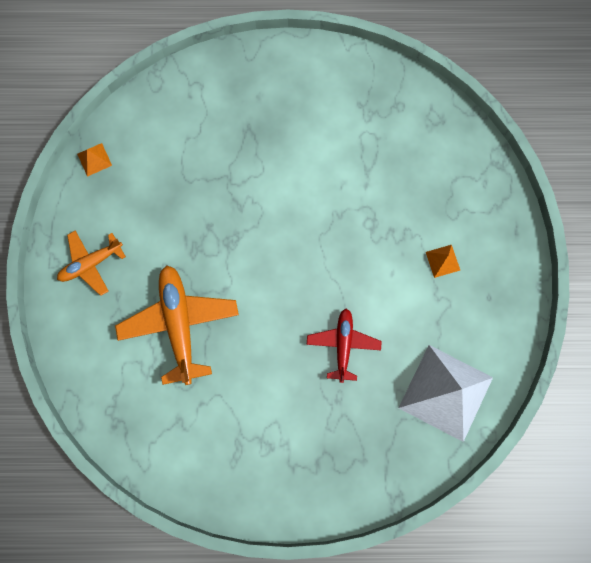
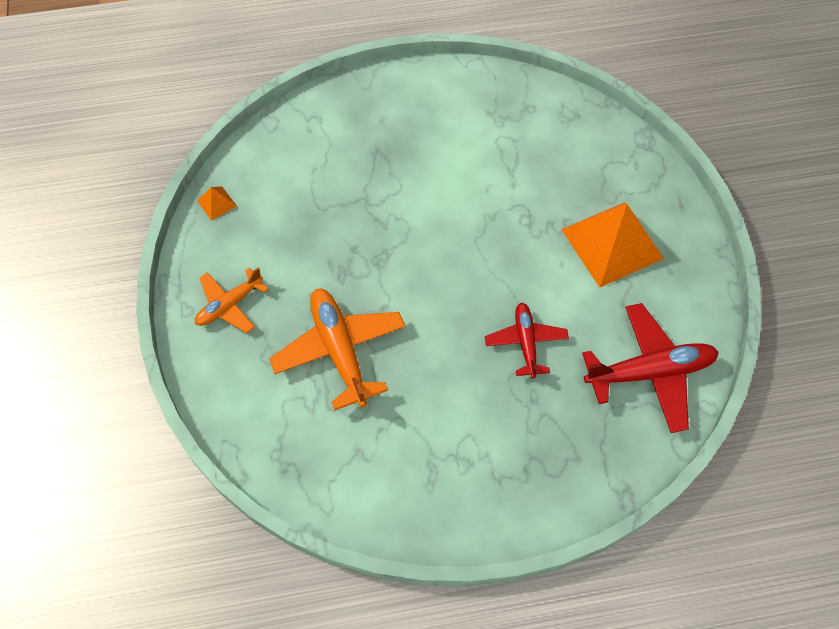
camera: 10 degrees left, 15 degrees down
(442, 261) = (612, 243): orange pyramid -> orange pyramid, size x2.48
(445, 392) = (649, 372): white pyramid -> red plane

